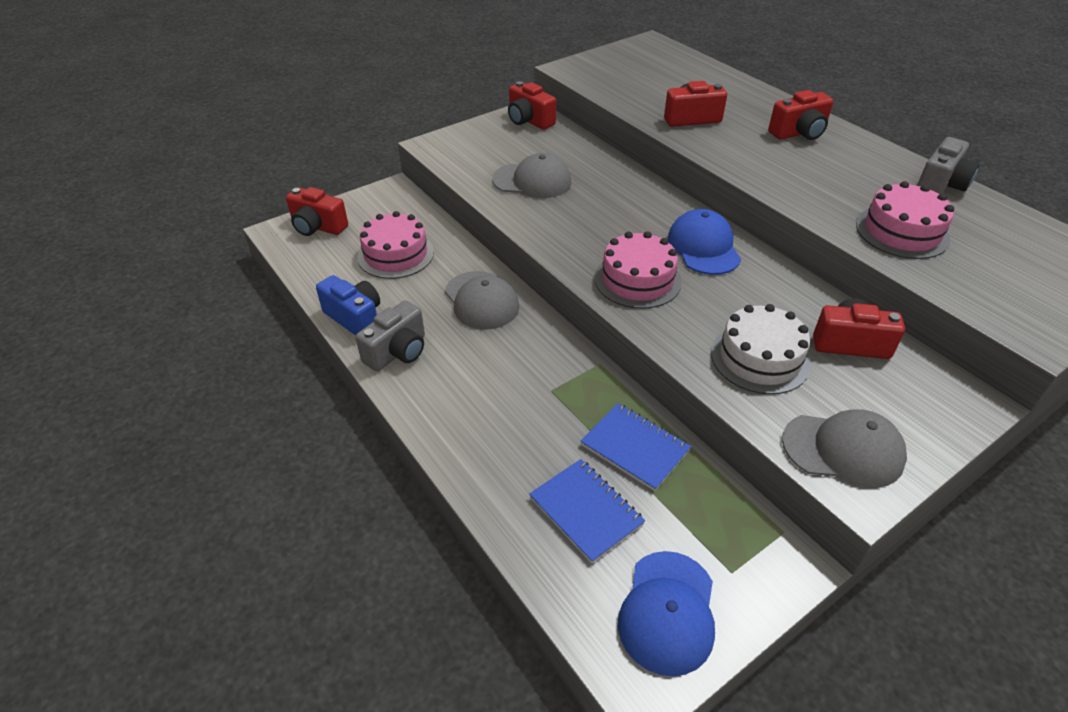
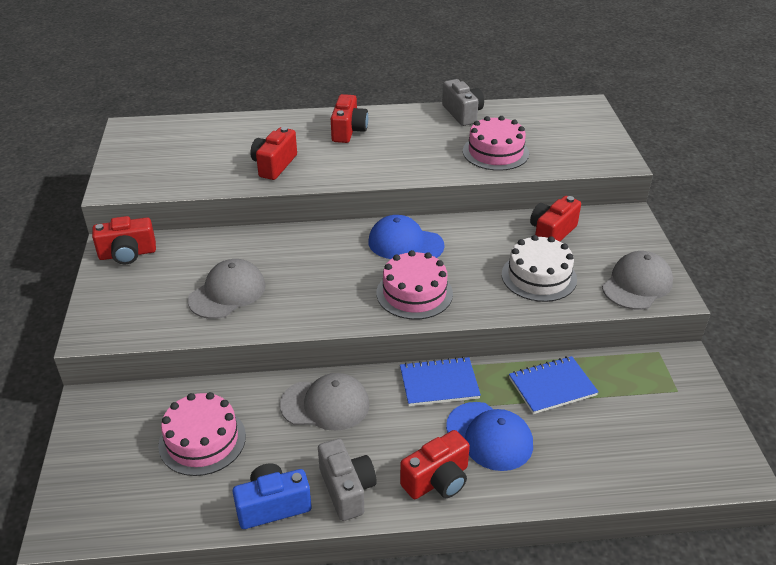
camera: 60 degrees left, 5 degrees down
(318, 227) = (90, 489): red camera -> red camera (437, 480)
(586, 511) = (594, 439): blue notebook -> blue notebook (439, 383)
(667, 612) = (694, 436): blue cap -> blue cap (489, 436)

